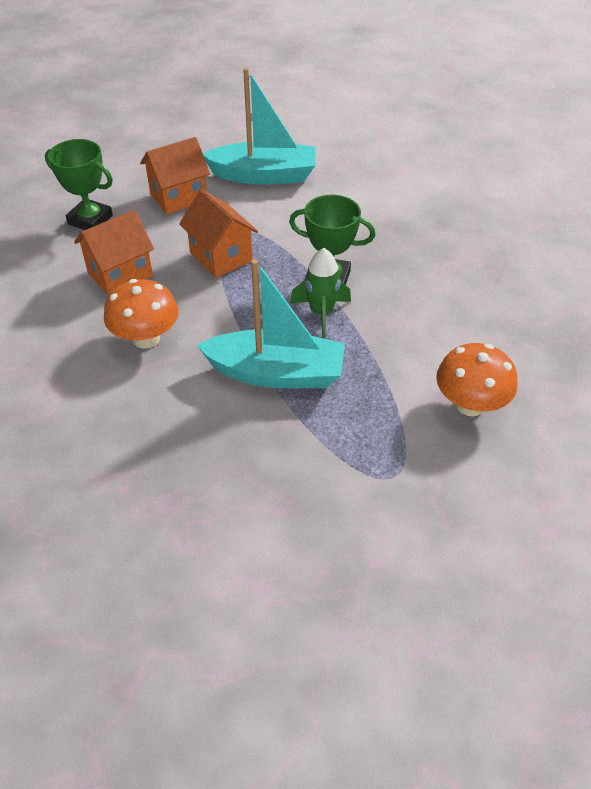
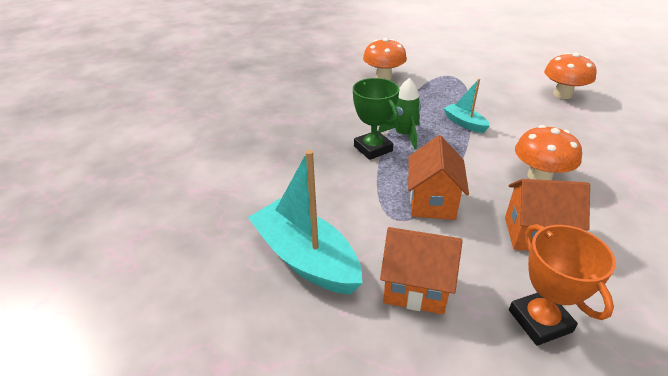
camera: 135 degrees left, 10 degrees down
(90, 220) = (539, 321): green trophy -> orange trophy
(192, 535) = (562, 94): none -> orange mushroom
(276, 373) = (464, 123): turquoise boat -> turquoise boat, size x0.52

